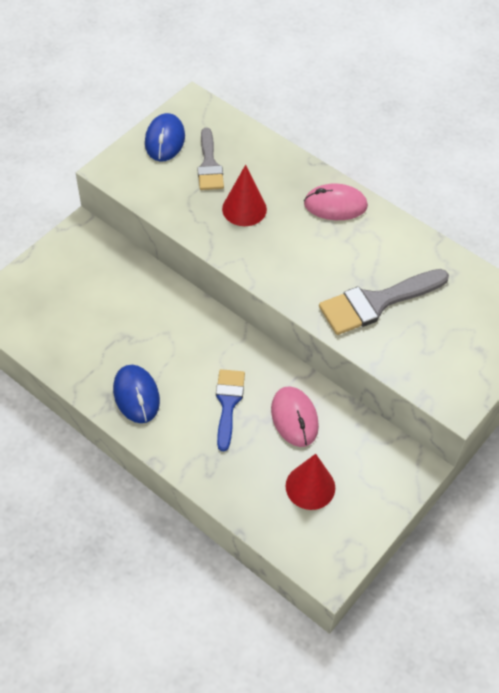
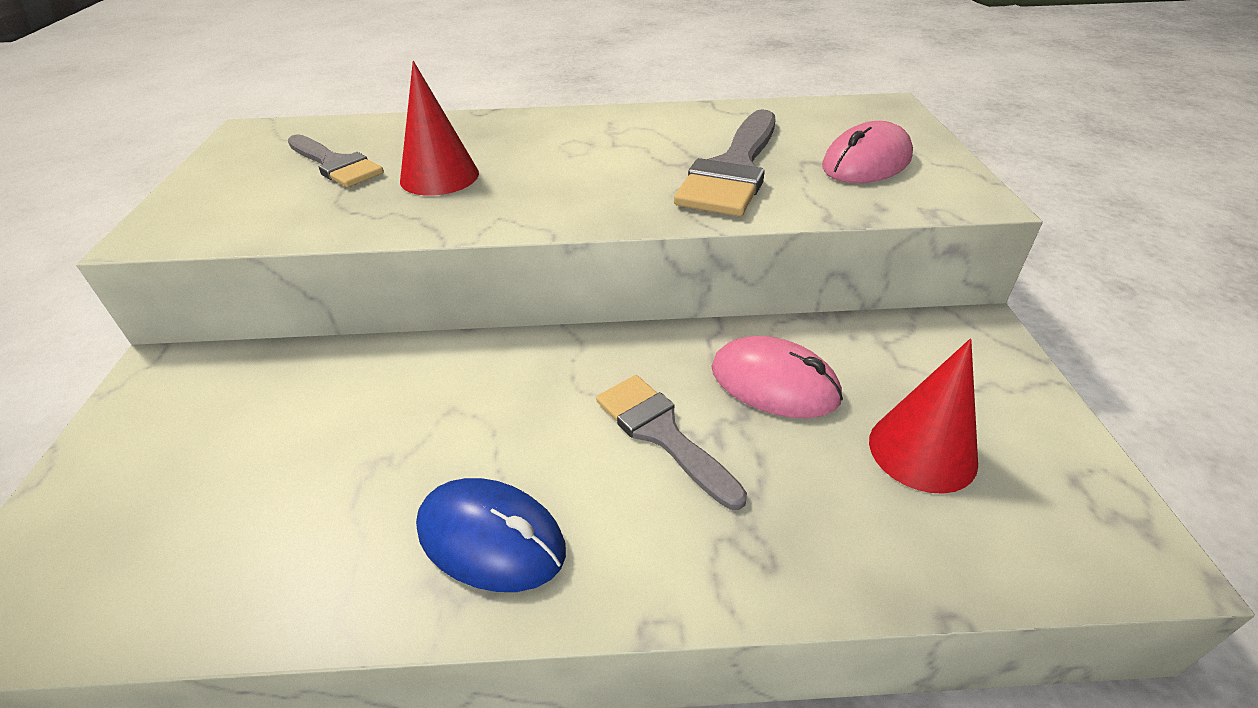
camera: 40 degrees left, 15 degrees down
(165, 140) = (233, 171): blue mouse -> none
(228, 403) = (662, 433): blue brush -> grey brush
(335, 205) = (557, 127): pink mouse -> pink mouse (866, 162)

